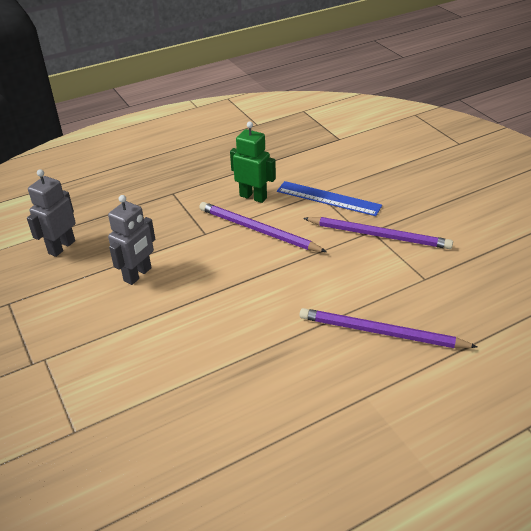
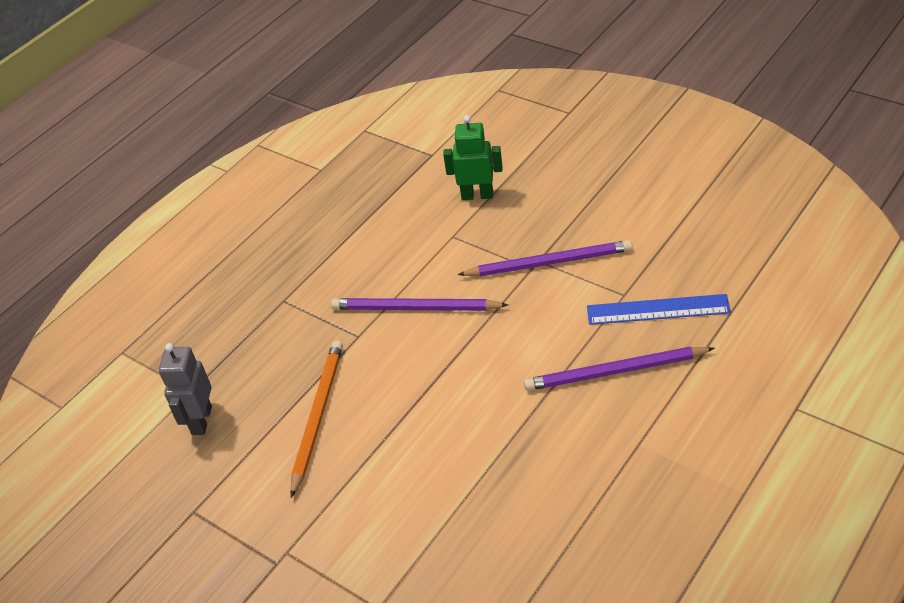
camera: 20 degrees left, 5 degrees up
(138, 275) = (318, 416): grey robot -> orange pencil
(253, 197) = (382, 269): green robot -> green robot (477, 195)
(328, 198) = (468, 238): blue ruler -> blue ruler (657, 309)

